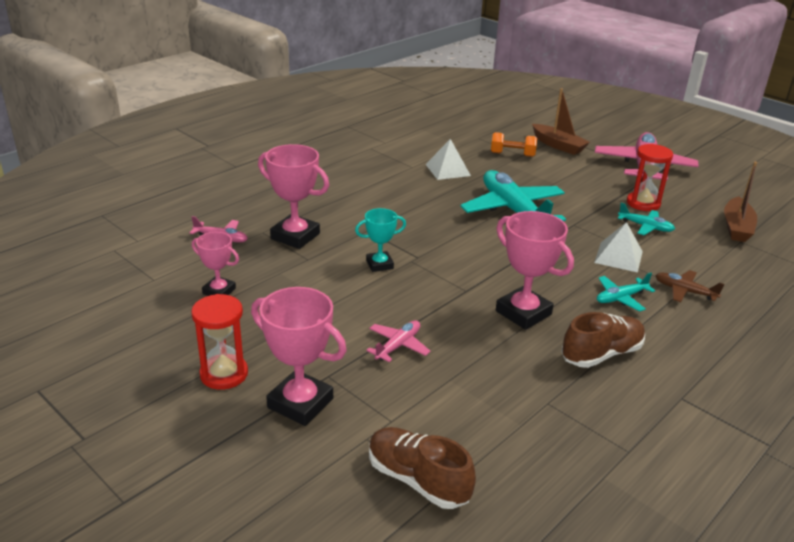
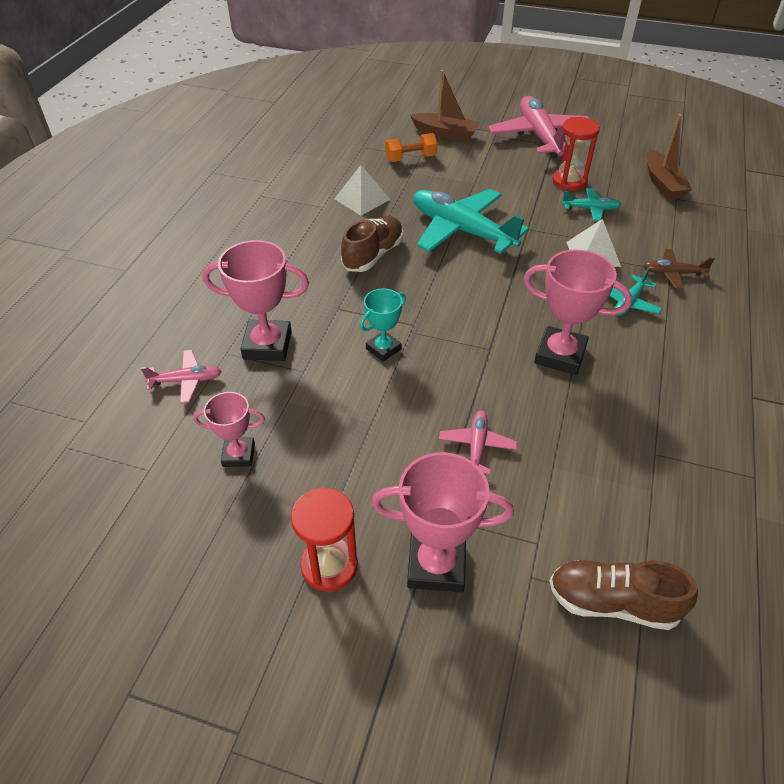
camera: 25 degrees left, 15 degrees up
(601, 354) = (658, 375): brown shoe -> brown shoe (373, 255)

